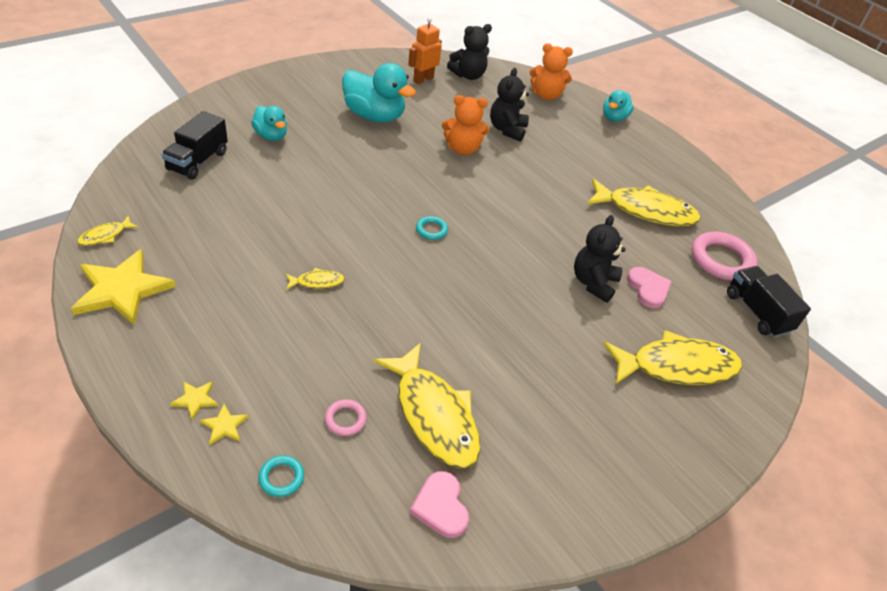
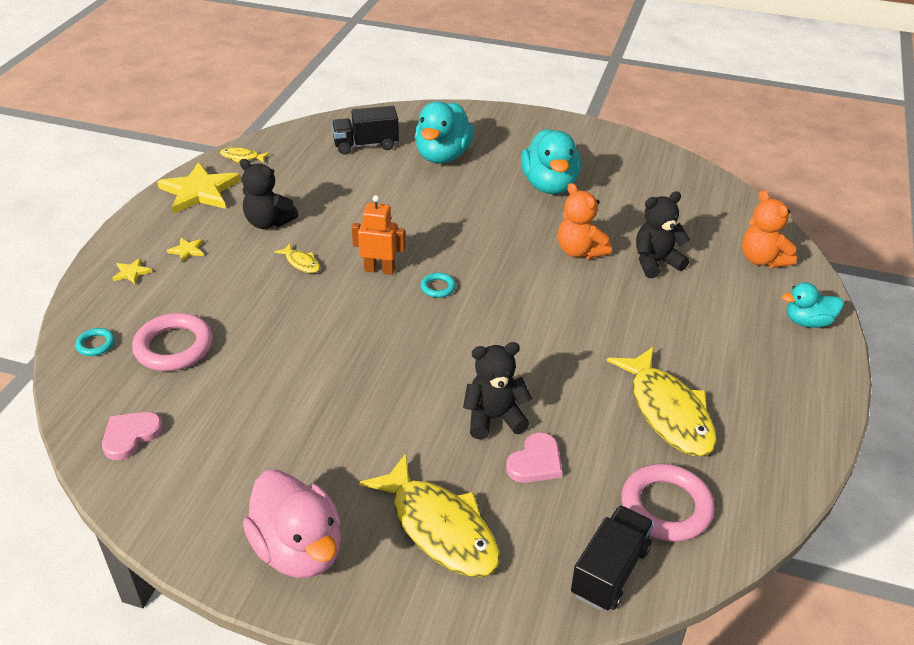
camera: 60 degrees right, 5 degrees down
(224, 426) = (120, 296): yellow star -> yellow star (187, 250)
(271, 136) = (443, 156): turquoise duck -> turquoise duck, size x1.71
(345, 419) = (174, 347): pink ring -> pink ring, size x2.06
(423, 79) = (651, 181): orange robot -> orange robot (379, 269)
(433, 415) = (219, 390): yellow fish -> none
(468, 75) = (706, 200): black teddy bear -> black teddy bear (268, 222)
(651, 453) = (299, 550): none -> pink duck

